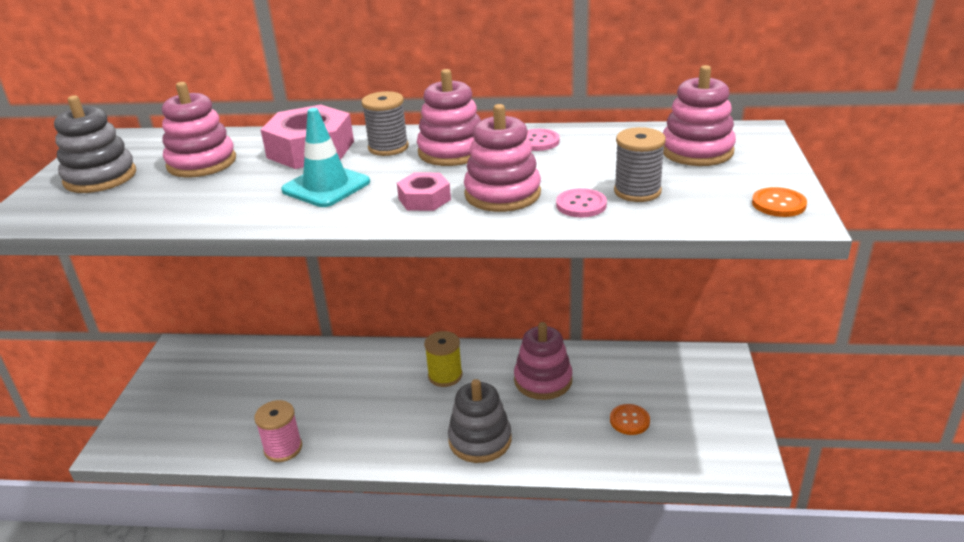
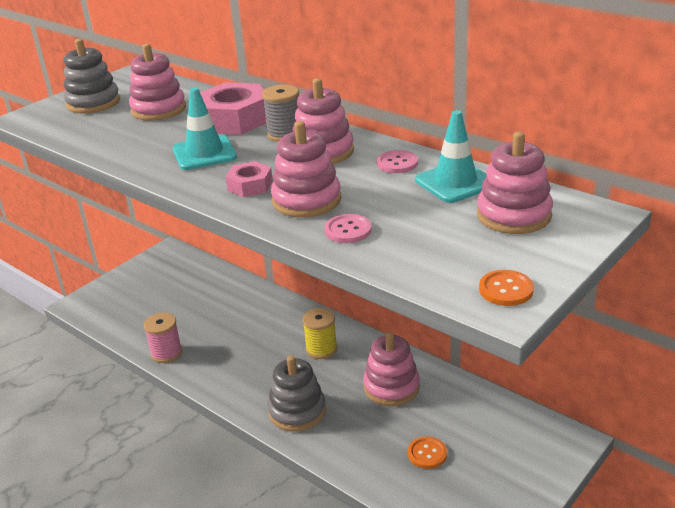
camera: 35 degrees right, 0 degrees up
(611, 141) = (455, 182): none -> turquoise traffic cone
(637, 191) = (407, 234): grey spool -> none

